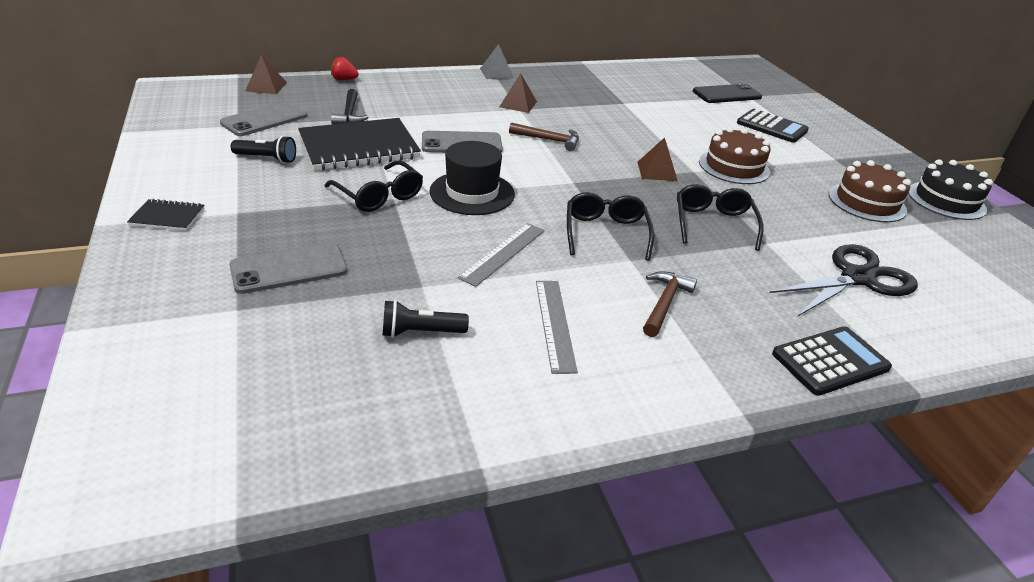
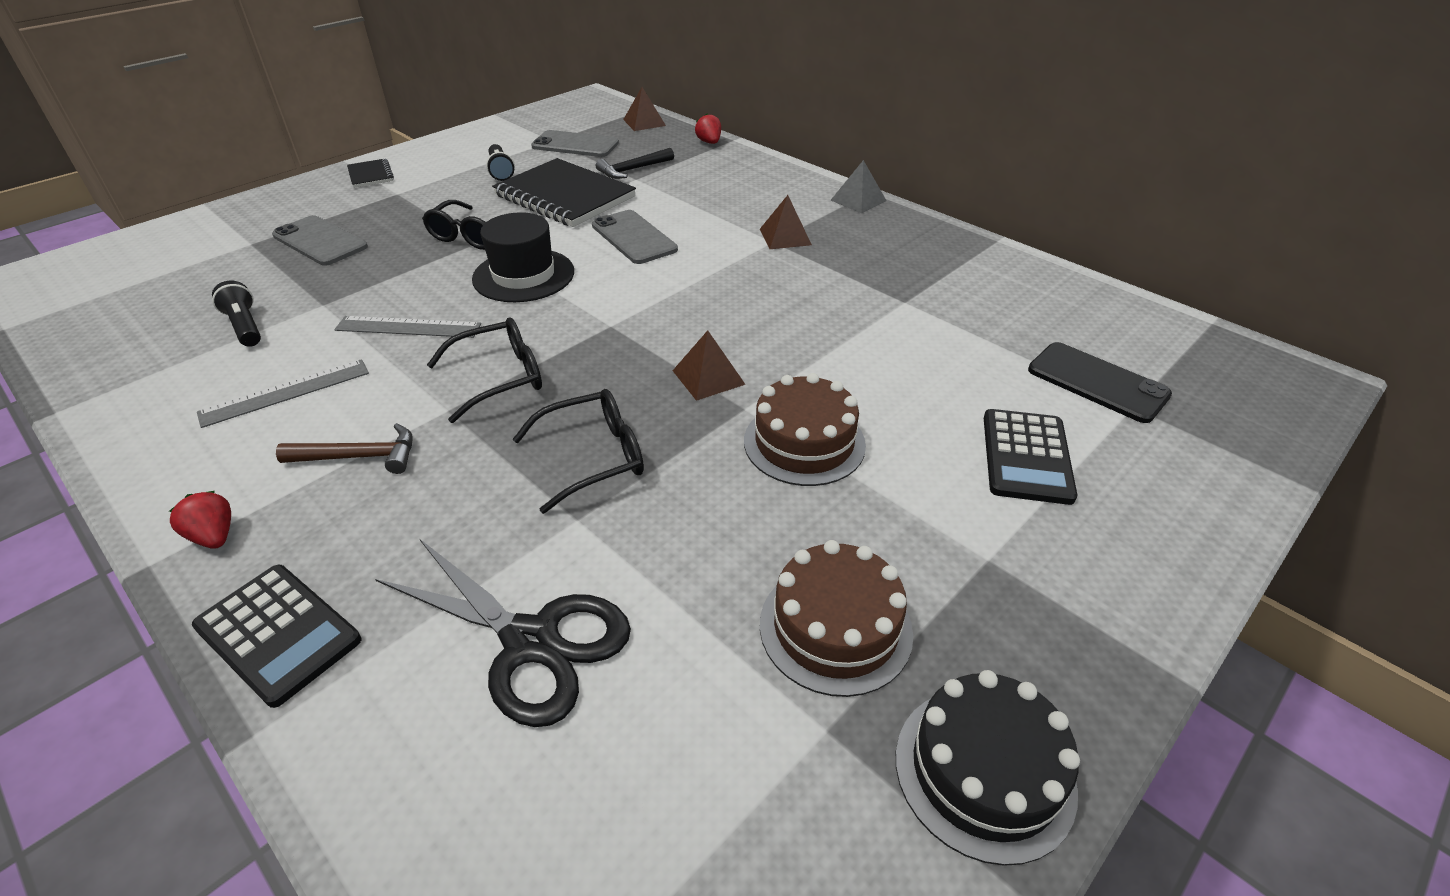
camera: 65 degrees right, 5 degrees up
(549, 140) = (707, 281): brown hammer -> none
(724, 379) = (214, 536): none -> red strawberry

